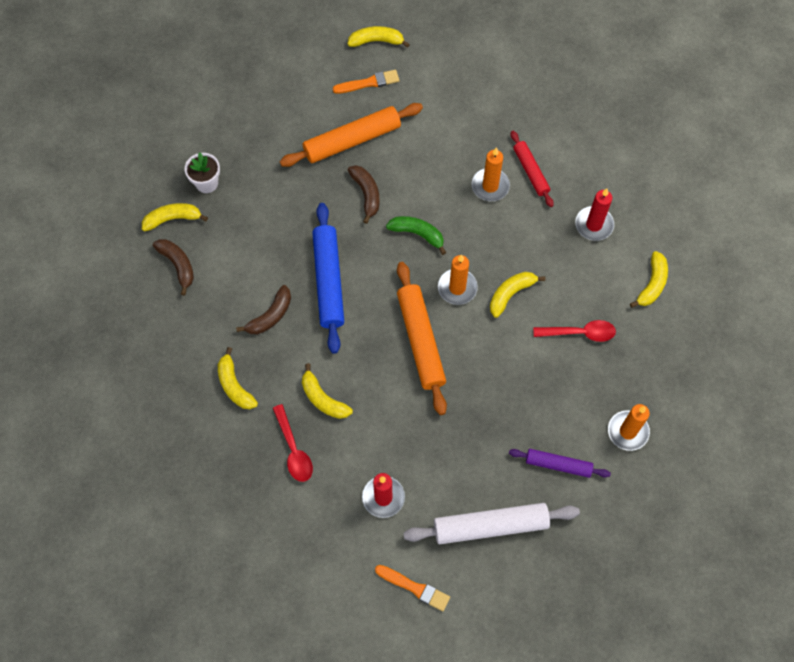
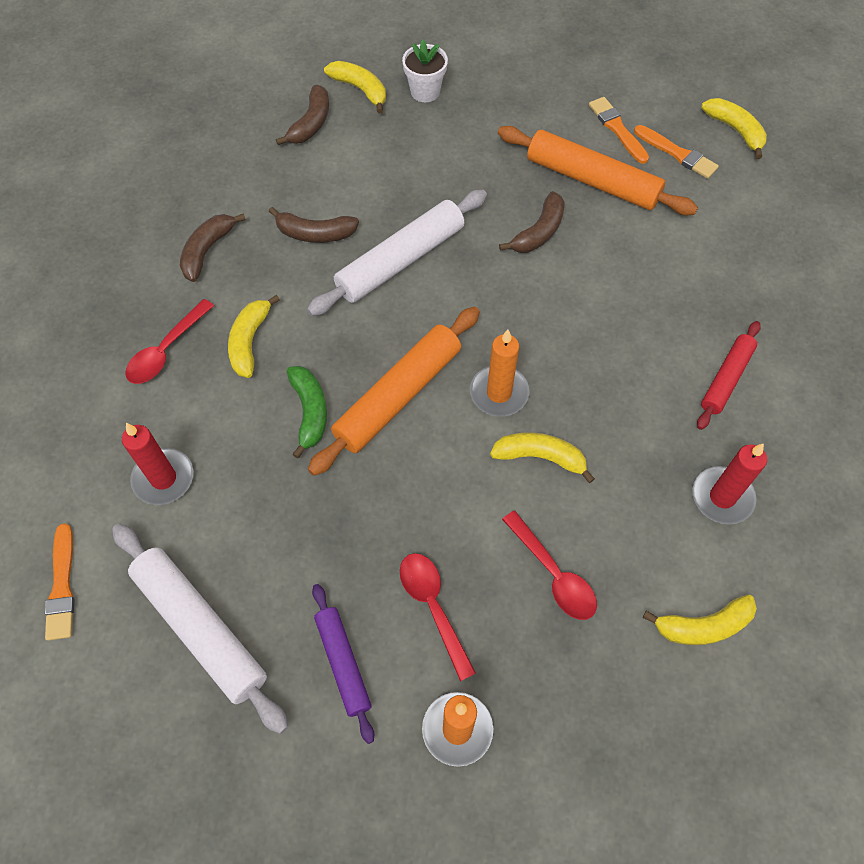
camera: 55 degrees right, 5 degrees down
(235, 385) = (207, 251): yellow banana -> brown banana
(325, 100) = (617, 129): none -> orange brush
(328, 281) = (400, 261): blue rolling pin -> white rolling pin
(417, 234) = (533, 310): green banana -> green banana (309, 412)
(490, 186) = (664, 347): orange candle -> none
(558, 402) = (433, 607): none -> red spoon

